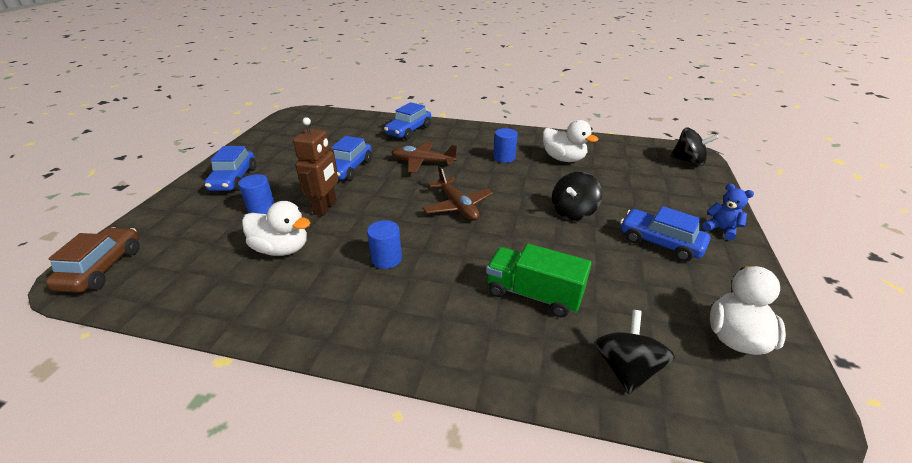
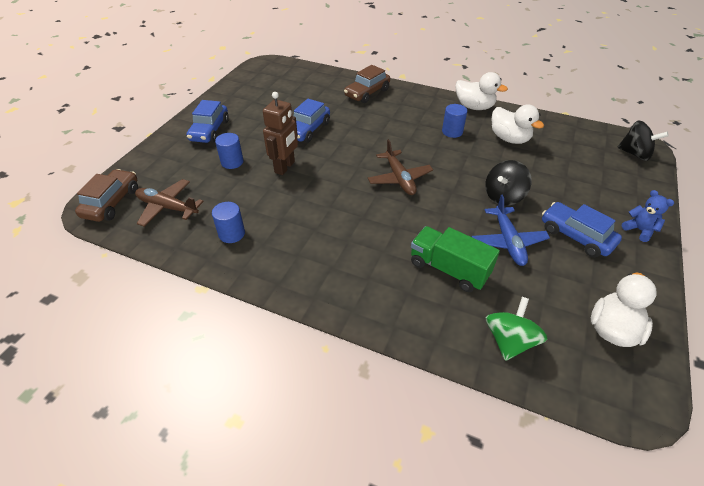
camera: 10 degrees right, 10 degrees up
(282, 249) = (247, 202): white duck -> white duck (474, 107)
(386, 259) = (331, 222): blue cylinder -> blue cylinder (232, 234)
(409, 131) = (367, 93): blue car -> brown car
(423, 162) = (375, 129): brown plane -> brown plane (167, 207)
(591, 256) = (508, 241): none -> blue plane
(626, 368) = (509, 341): black spinning top -> green spinning top

